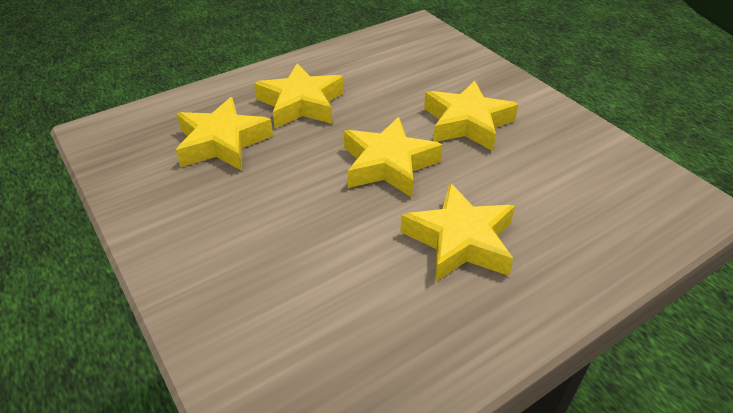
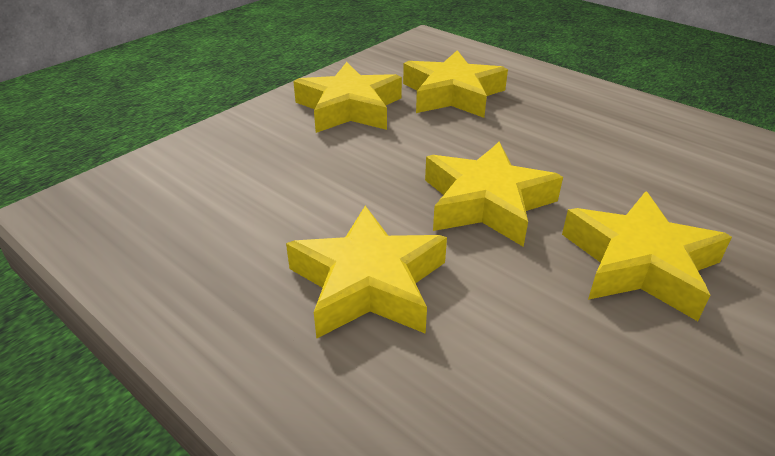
camera: 75 degrees right, 5 degrees down
(301, 104) = (557, 122): yellow star -> yellow star (349, 108)

